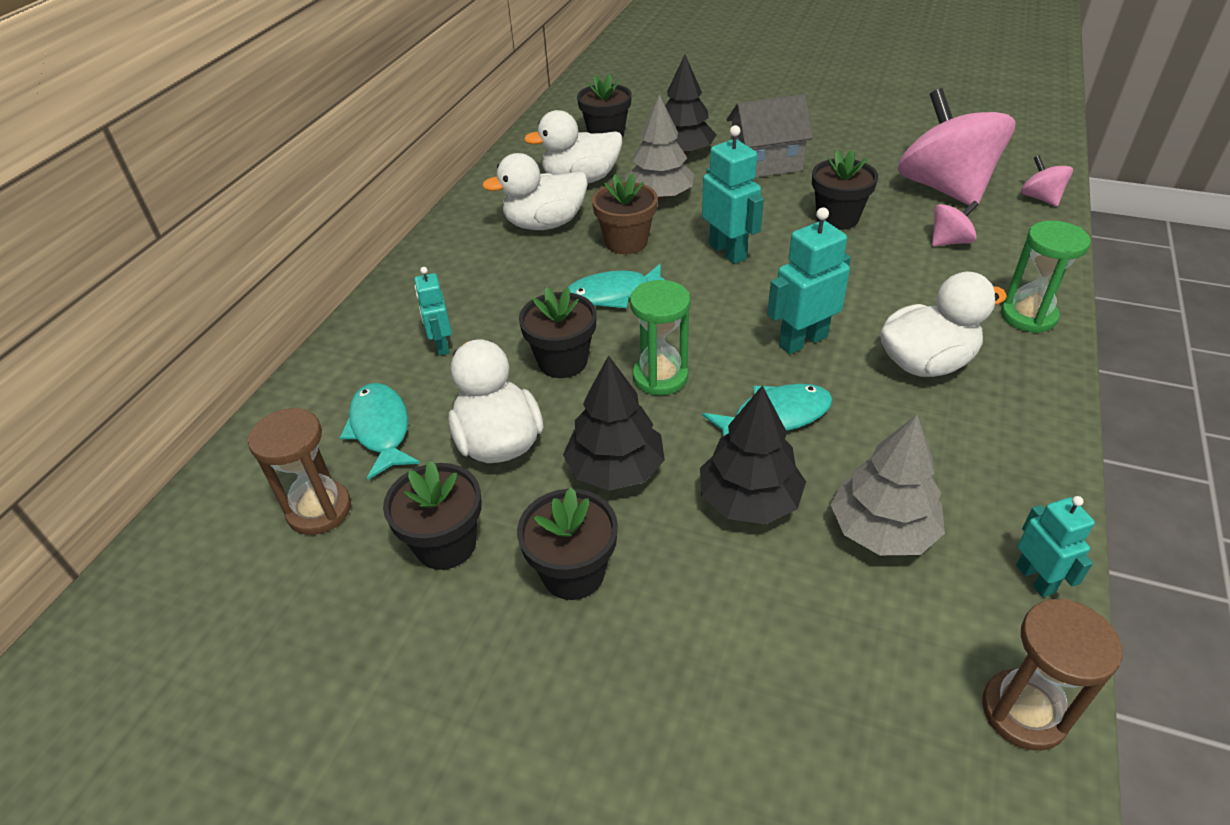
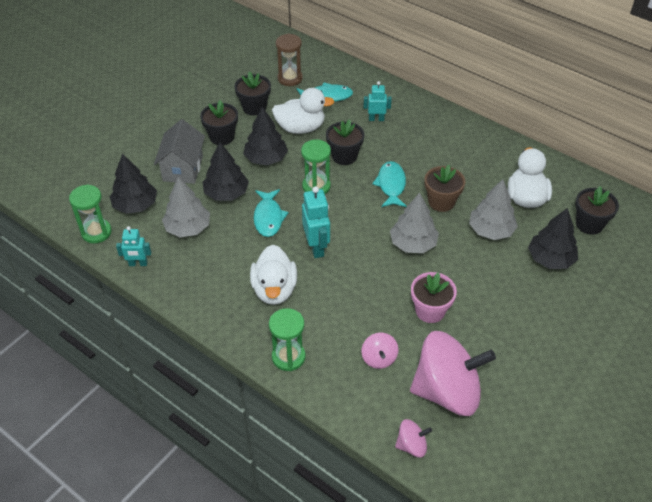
camera: 105 degrees right, 5 degrees up
(545, 224) = (475, 172): white duck -> none
(728, 251) = (413, 243): turquoise robot -> grey tree
(765, 163) = (519, 299): grey house -> grey house (183, 168)
(837, 218) = (430, 311): black flower pot -> pink flower pot
(886, 663) = (135, 205): none -> black tree
(1023, 712) = (96, 232): brown hourglass -> green hourglass

